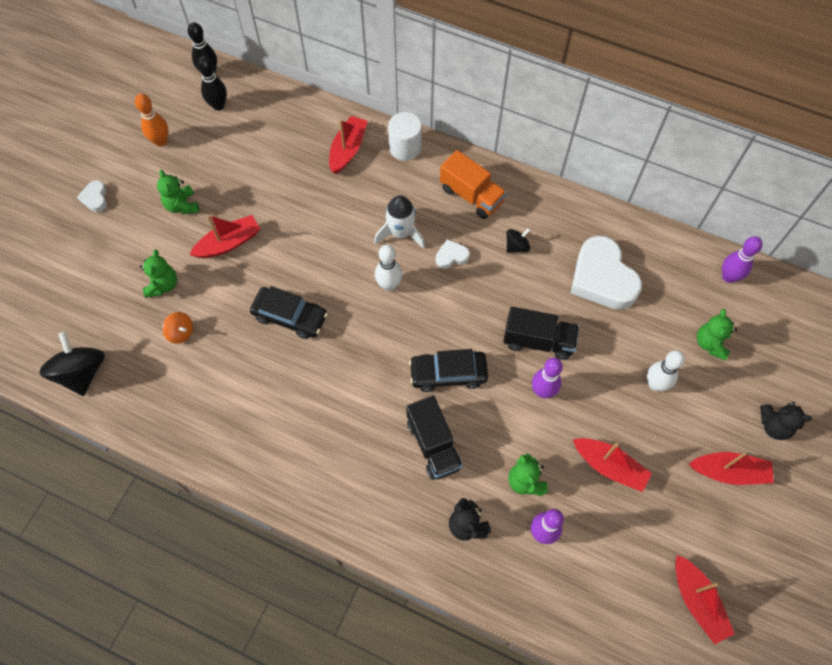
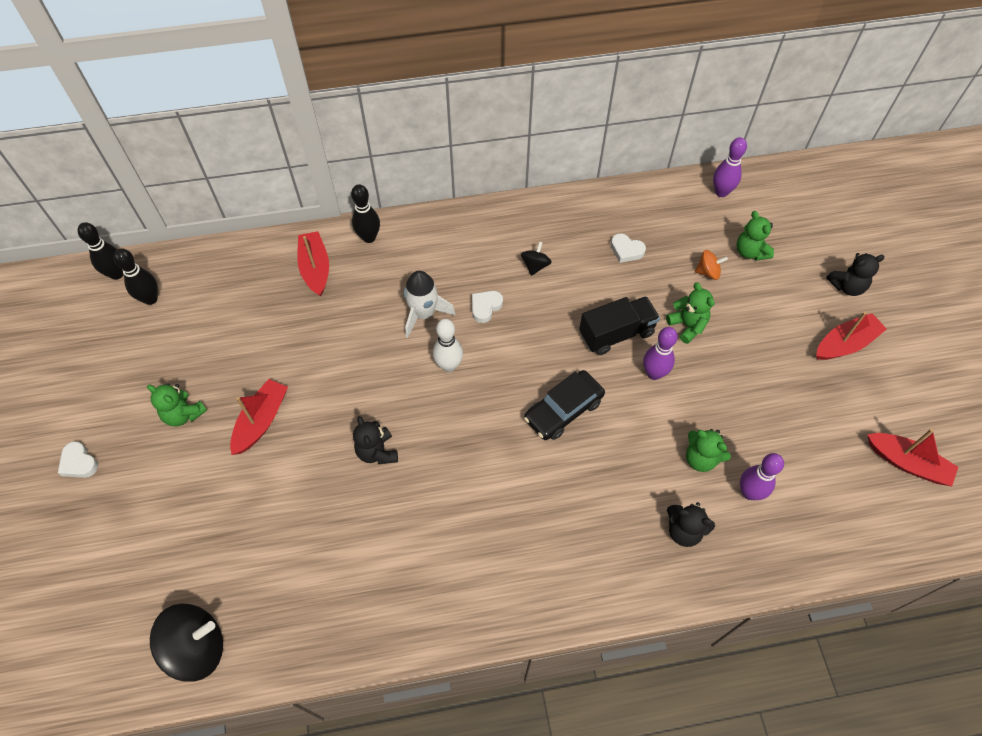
camera: 35 degrees left, 5 degrees down
(82, 372) = (197, 647): black spinning top -> black spinning top turned 120 degrees clockwise
(161, 141) = (112, 366): orange bowling pin -> none
(163, 285) = (221, 503): green teddy bear -> green teddy bear (687, 325)
(181, 332) = (276, 537): orange spinning top -> orange spinning top (708, 272)
(290, 316) = (377, 452): black car -> black teddy bear
(405, 147) = (369, 237): white cylinder -> black bowling pin
(433, 444) = (600, 480): black truck -> none
(471, 195) = (462, 245): orange truck -> none
(602, 278) = (626, 250): white heart -> white heart, size x0.45
(609, 466) = (755, 400): red boat -> none
(655, 384) = (736, 310): white bowling pin -> none

